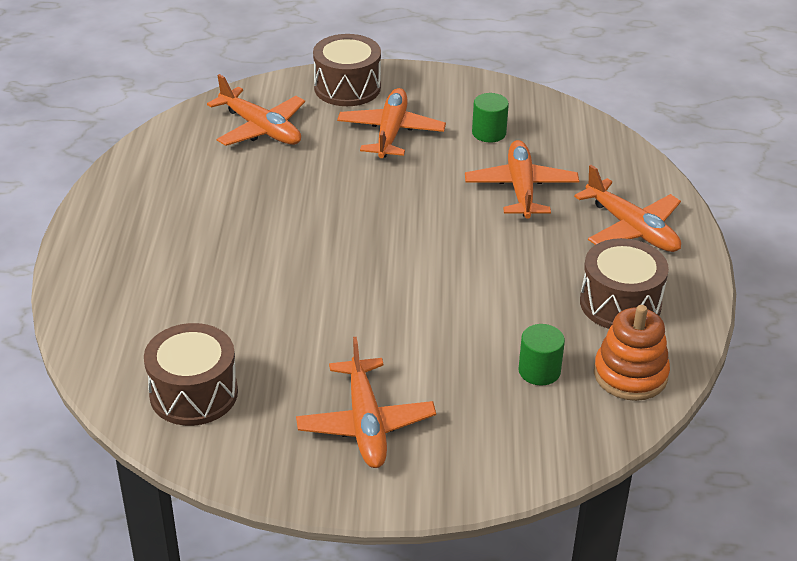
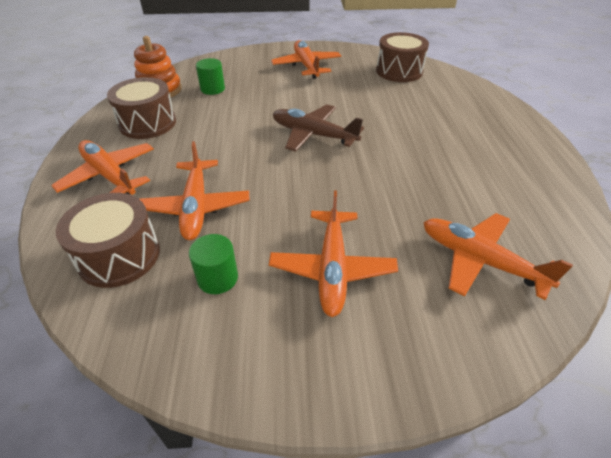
camera: 175 degrees right, 5 degrees up
(347, 87) = (410, 349): brown drum -> brown drum (119, 256)
(382, 266) = (313, 135): none -> brown plane

